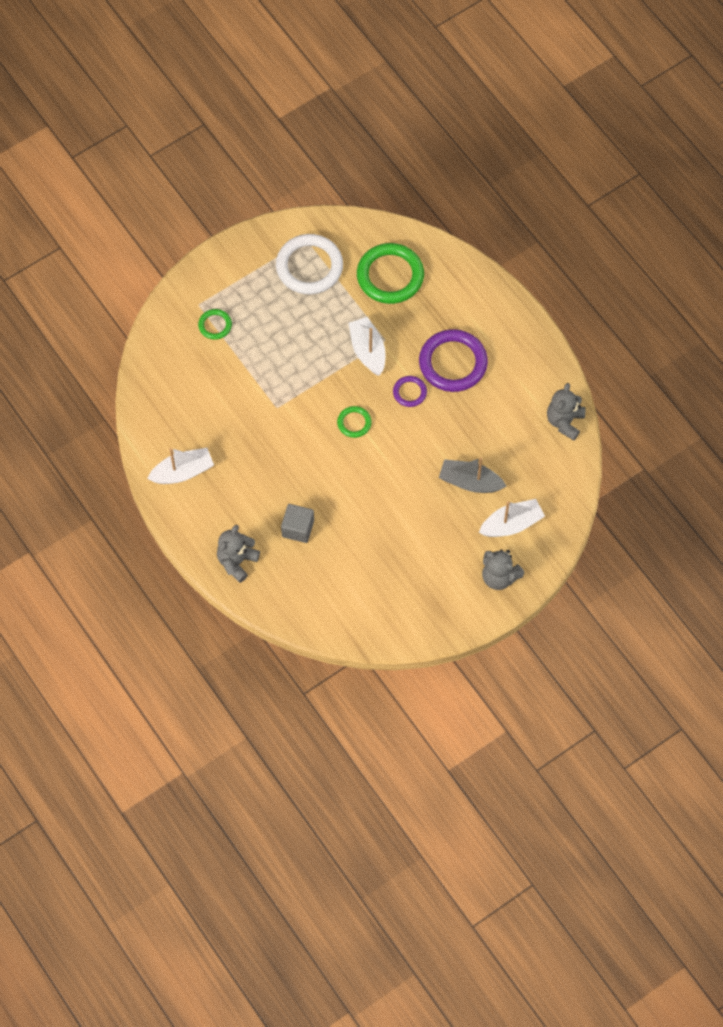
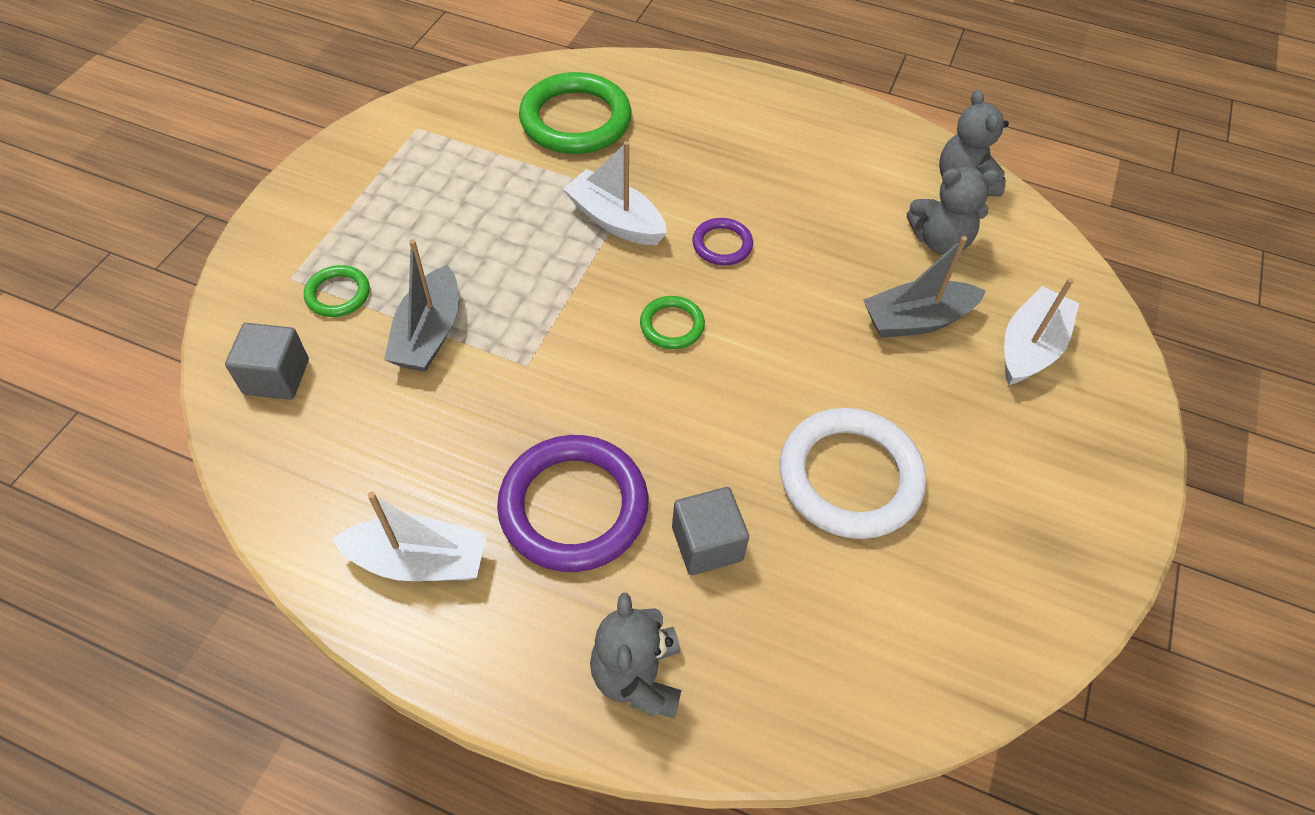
camera: 35 degrees left, 10 degrees down
(168, 356) = (276, 377): none -> grey cube
(183, 472) = (419, 561): white boat -> white boat turned 60 degrees clockwise
(243, 368) = (429, 334): none -> grey boat
(309, 266) = (446, 156): white ring -> white ring (850, 477)
(453, 363) = (751, 181): purple ring -> purple ring (573, 507)
(499, 577) = (1090, 435): grey teddy bear -> grey teddy bear (940, 241)

